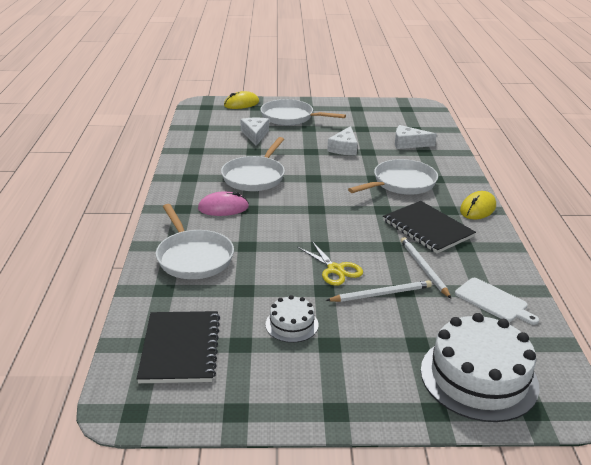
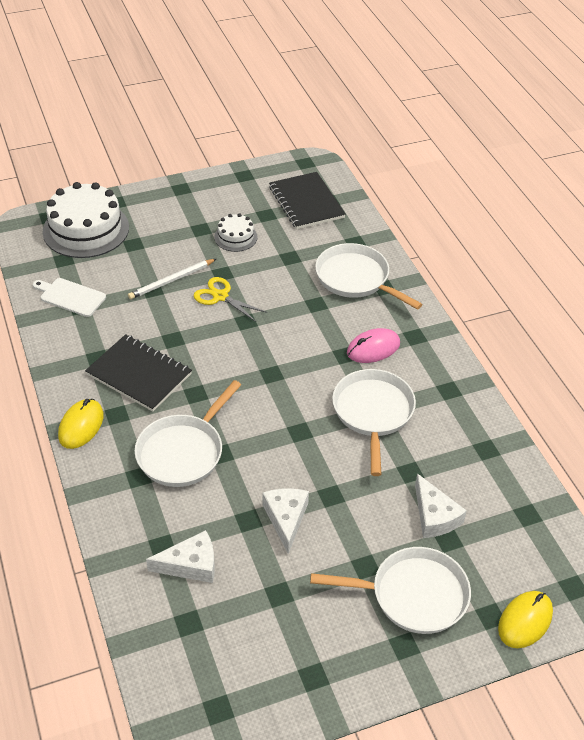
camera: 160 degrees right, 15 degrees up
(423, 268) = (137, 318): white pencil -> none

